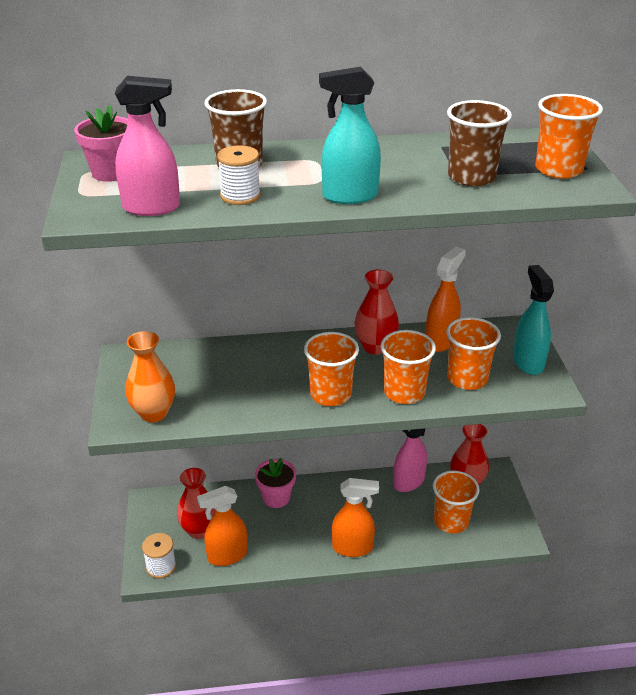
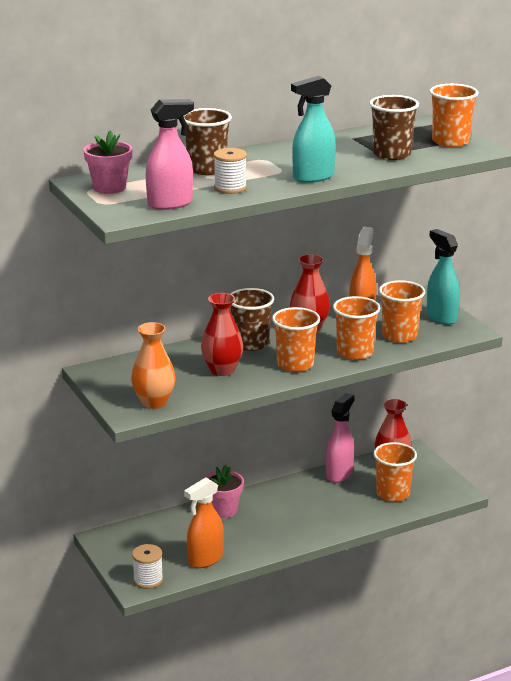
camera: 20 degrees left, 10 degrees down
(199, 530) = (166, 548): red vase -> red vase (222, 370)
(302, 355) = (250, 344): none -> brown cup
(353, 547) = (317, 529): orange spray bottle -> none

